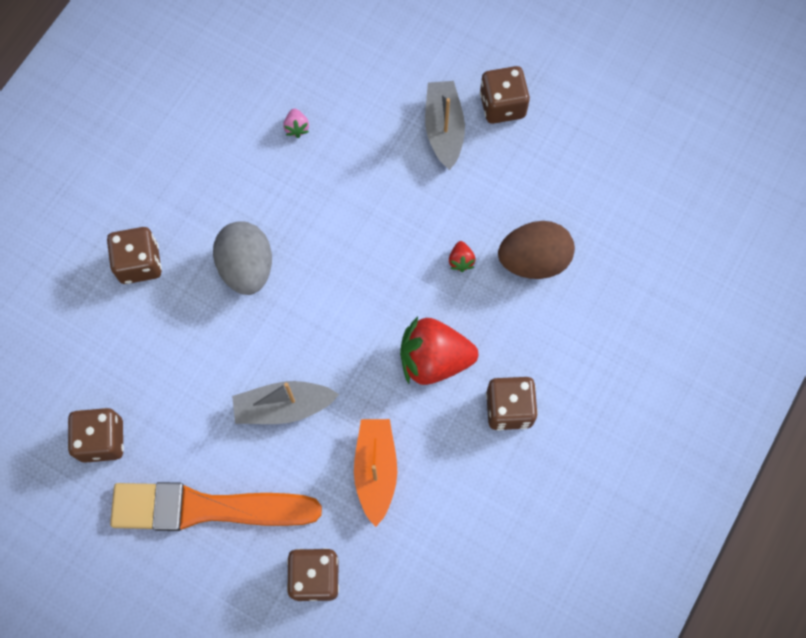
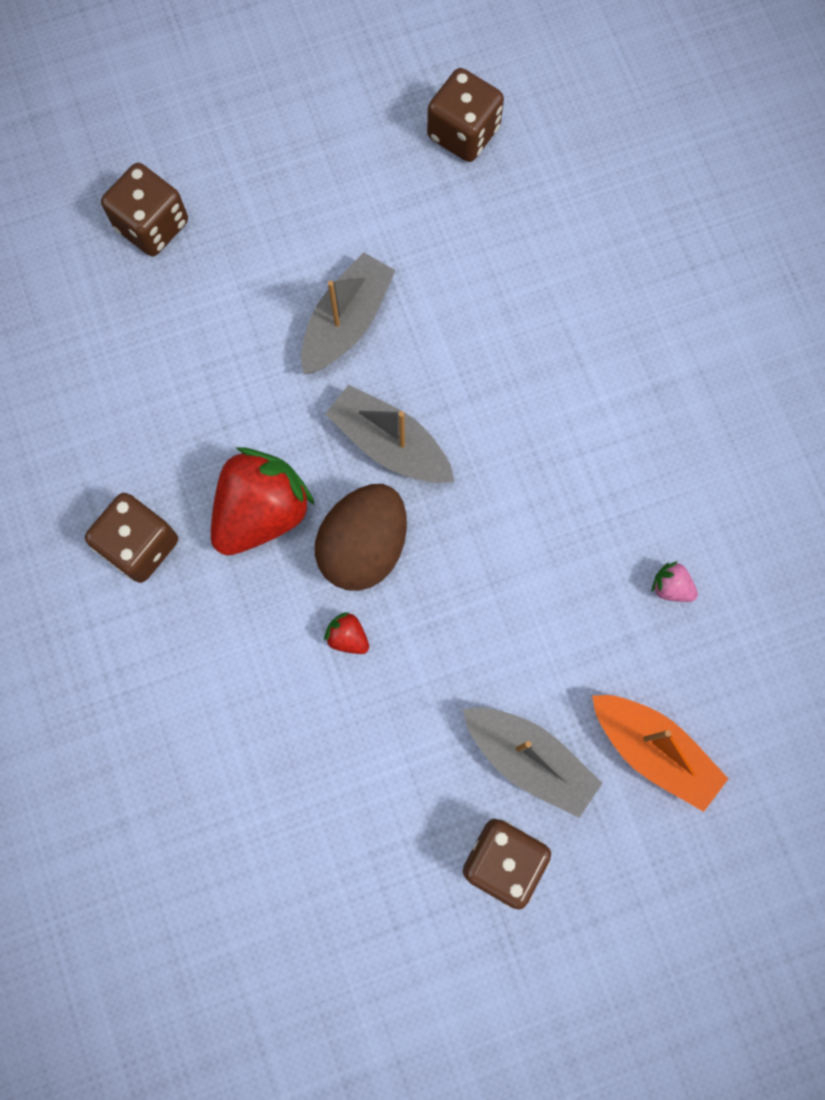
camera: 130 degrees right, 5 degrees up
(139, 263) = (633, 297): brown dice -> none
(206, 508) = (308, 177): orange brush -> none
(247, 267) = (536, 401): grey egg -> none
(337, 324) = (390, 444): none -> grey boat
(375, 470) = (201, 360): orange boat -> orange boat (653, 750)
(533, 260) = (277, 720): brown egg -> brown egg (364, 546)

